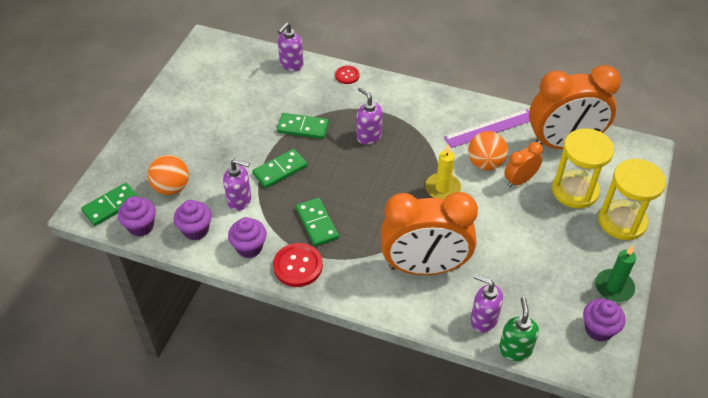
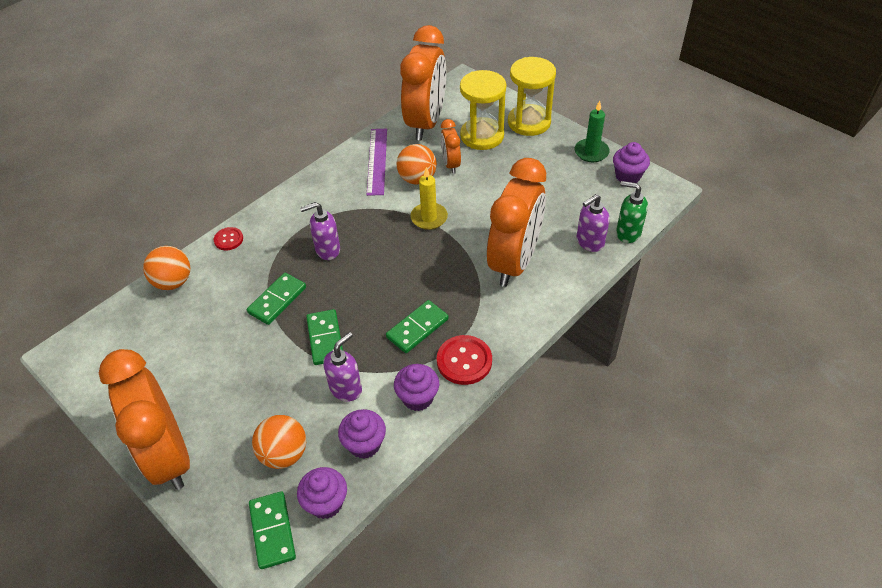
camera: 65 degrees left, 0 degrees up
(149, 128) = (168, 455): none -> orange clock
(291, 65) = (173, 282): purple soap dispenser -> orange ball
(316, 223) = (417, 328): green domino -> green domino turned 45 degrees counterclockwise

